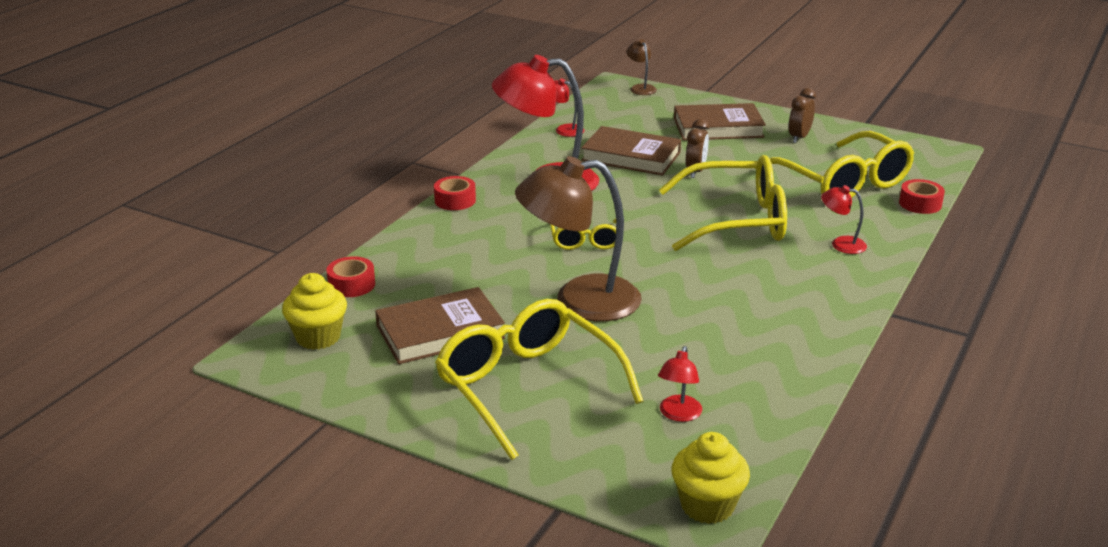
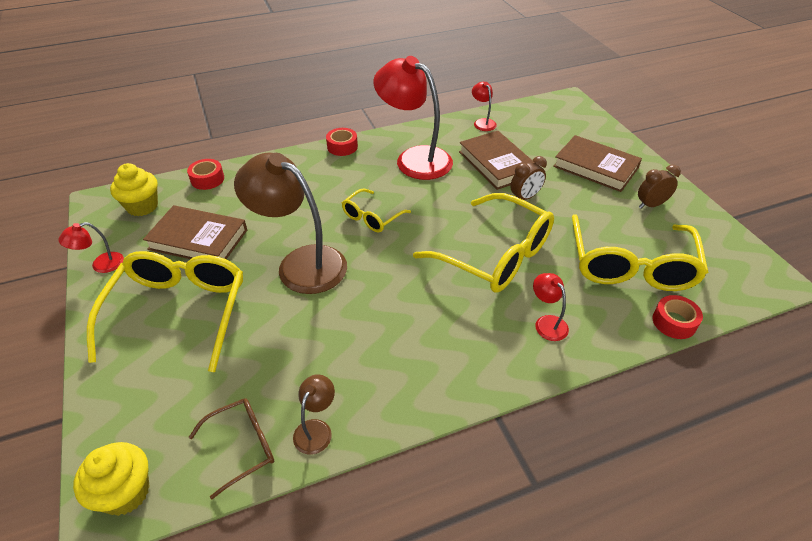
camera: 40 degrees right, 15 degrees up
(641, 88) = (583, 110): brown lamp -> brown lamp (316, 429)
(678, 414) = (221, 399): red lamp -> red lamp (101, 265)
(748, 429) = (242, 447): none -> brown glasses

